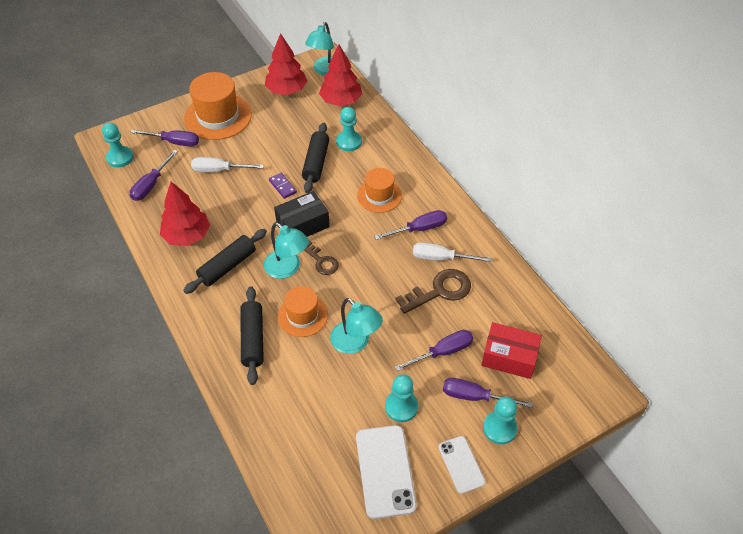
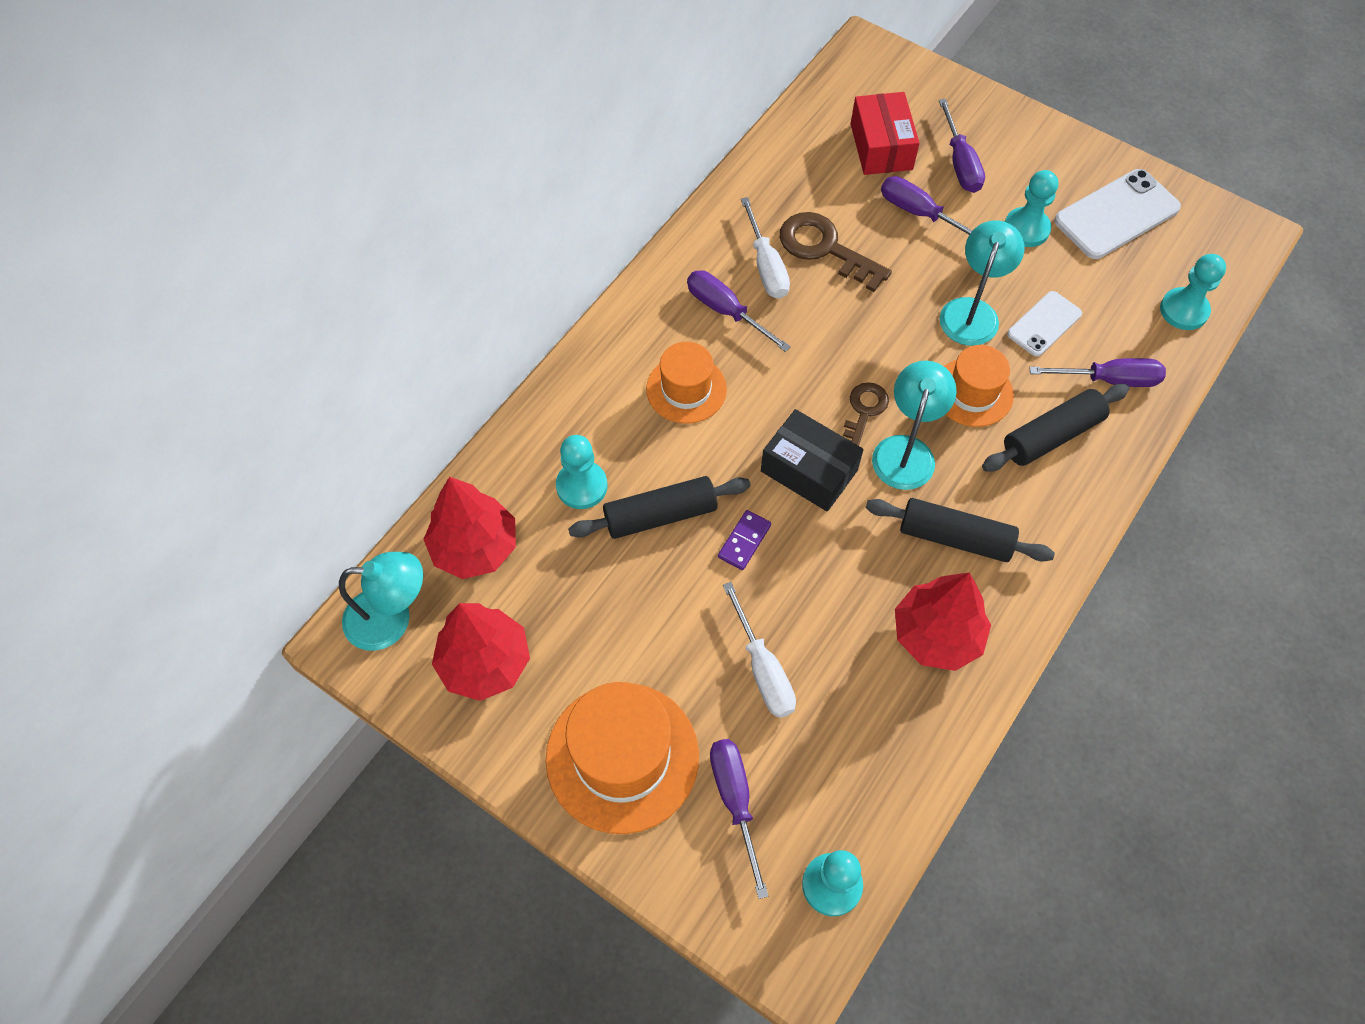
camera: 115 degrees left, 10 degrees up
(151, 185) = (864, 773): purple screwdriver -> purple screwdriver (1109, 379)
(461, 464) = (1054, 150): white phone -> white phone (1044, 324)
(499, 428) = (984, 129): turquoise pawn -> turquoise pawn (1184, 310)

